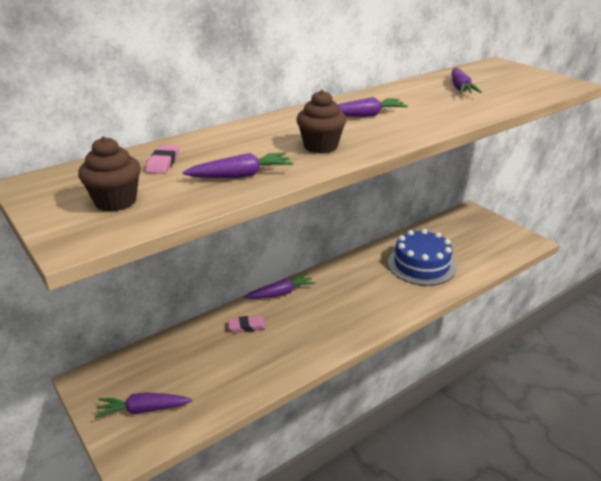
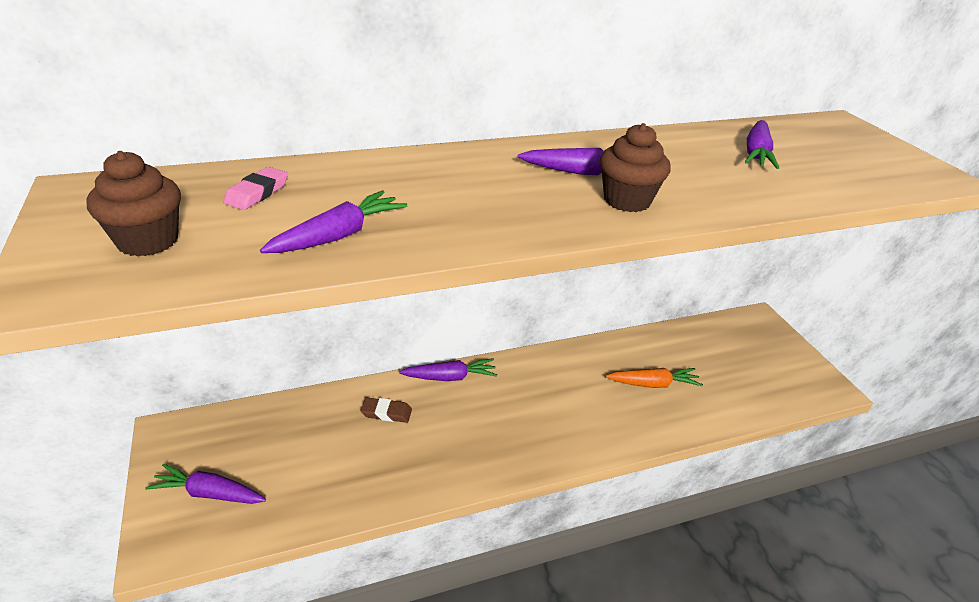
camera: 15 degrees right, 5 degrees up
(241, 175) = (339, 235): purple carrot -> purple carrot turned 45 degrees counterclockwise
(247, 326) = (386, 413): pink eraser -> brown eraser
(320, 146) = (483, 211): brown cupcake -> brown cupcake (627, 200)
(421, 265) = (653, 384): blue cake -> orange carrot

